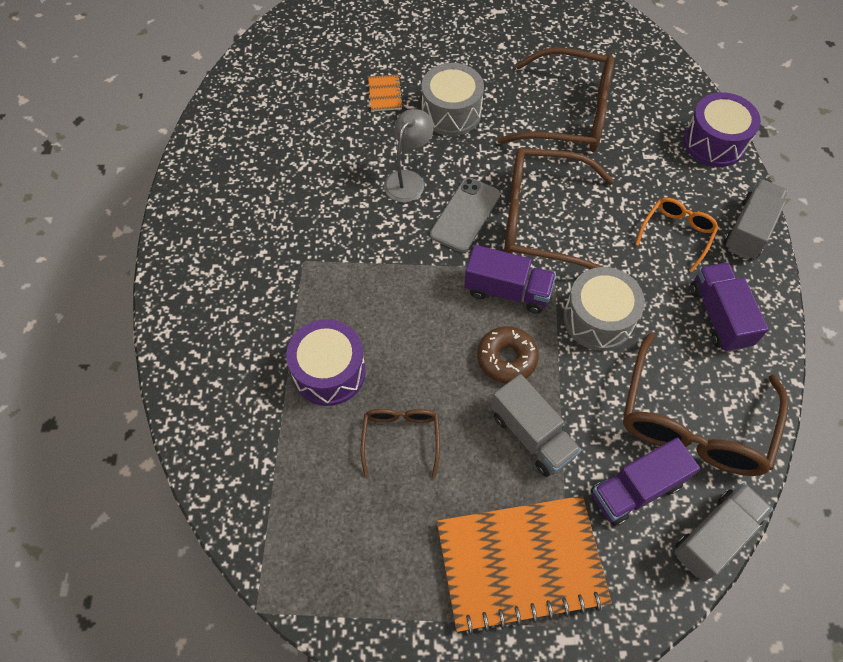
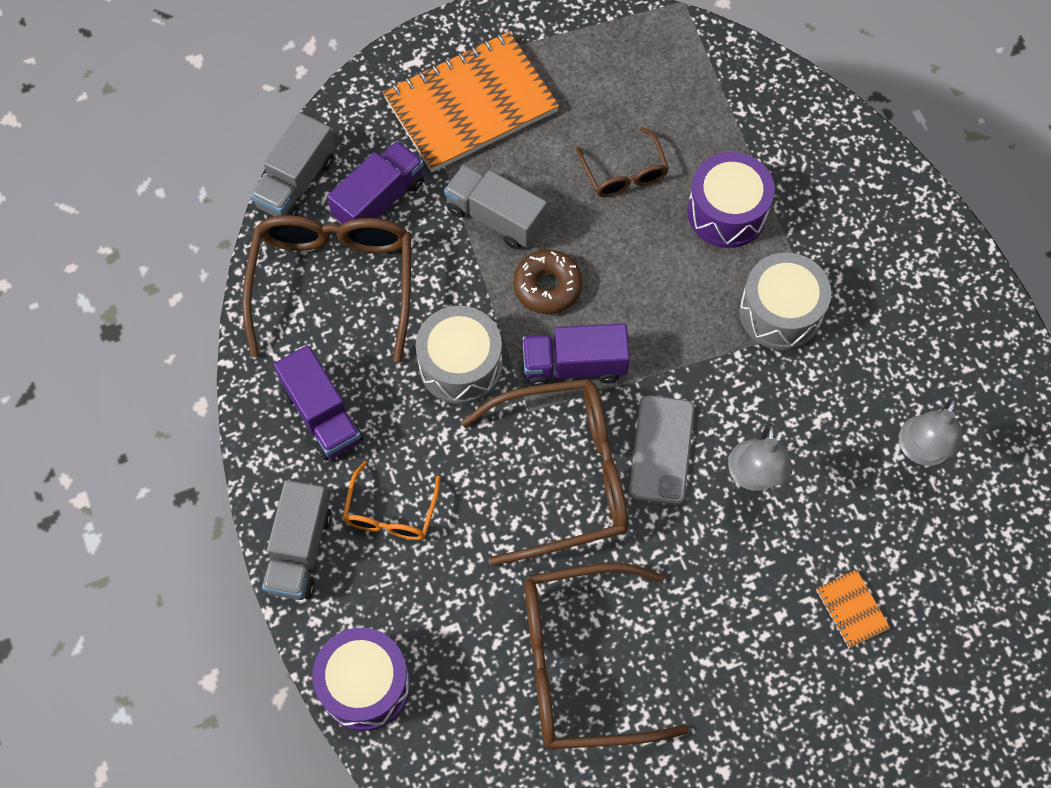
camera: 160 degrees right, 5 degrees up
(286, 161) = (921, 451): none -> grey lamp
(451, 112) = (745, 609): grey drum -> grey drum (780, 312)

